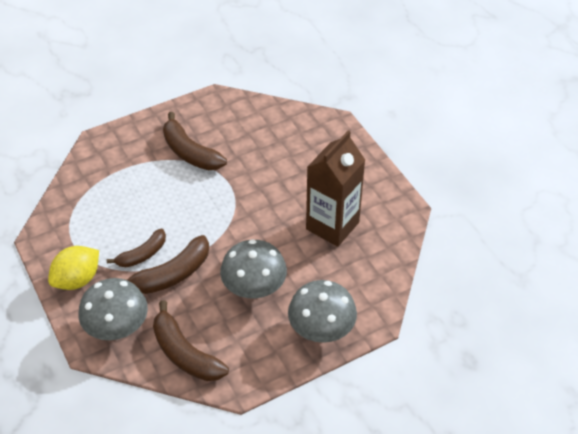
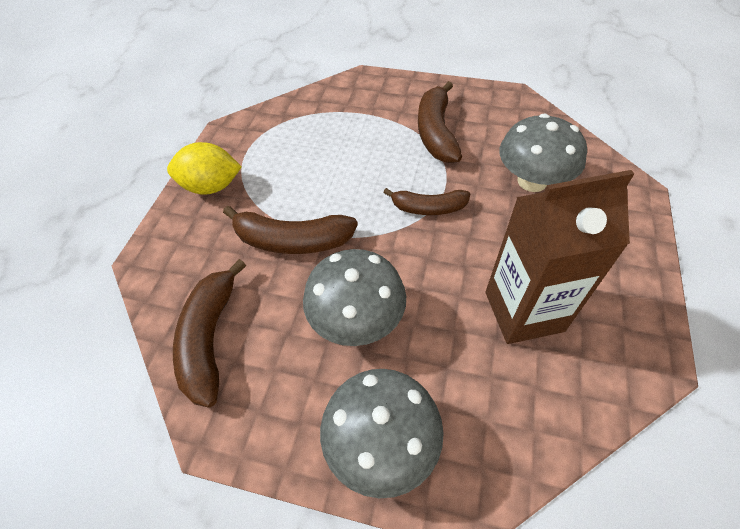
camera: 45 degrees right, 5 degrees up
(117, 327) = (187, 258): grey mushroom -> grey mushroom (532, 181)
(142, 254) = (289, 201): brown banana -> brown banana (428, 208)

